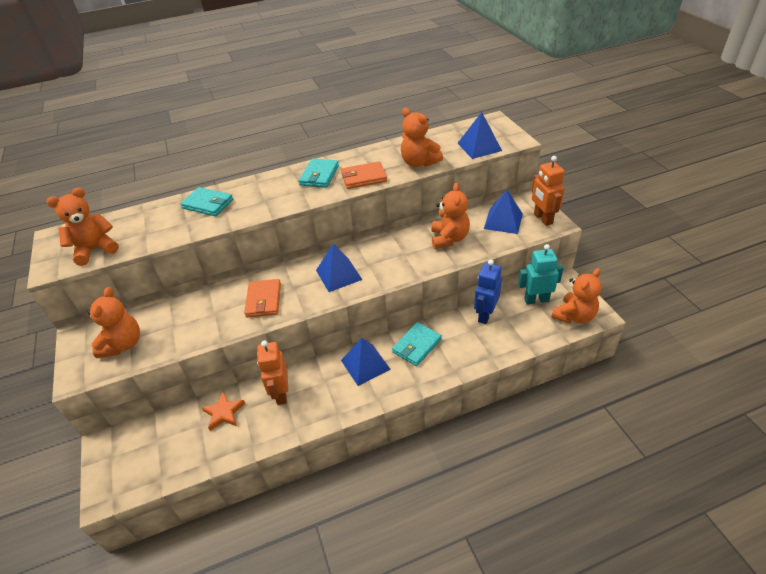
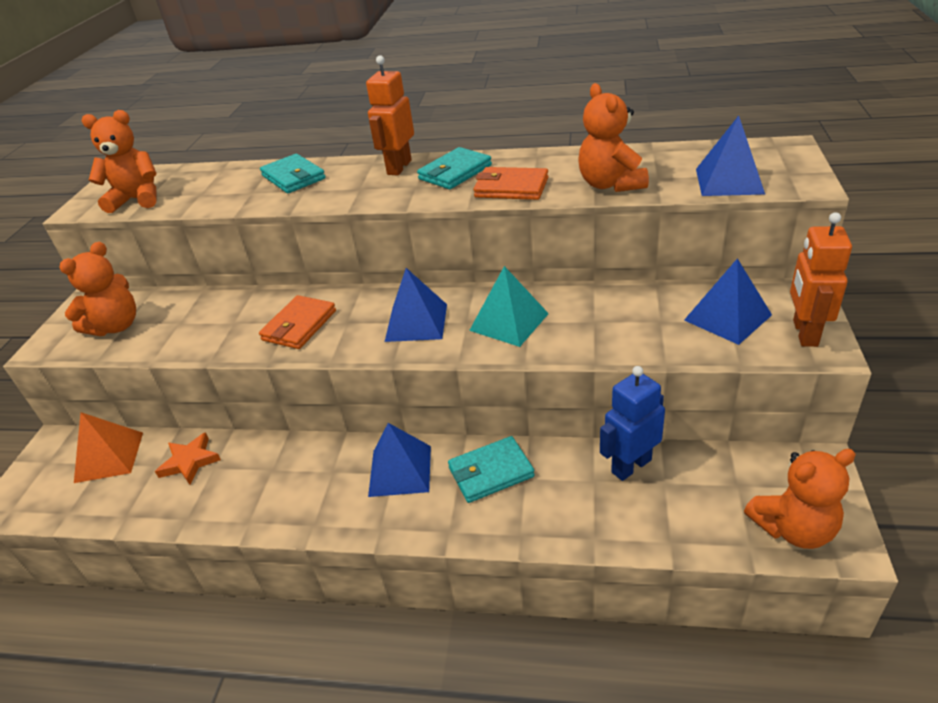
camera: 30 degrees right, 5 degrees down
(159, 434) = (109, 457): none -> orange pyramid
(281, 393) = (269, 465): orange robot -> orange robot (399, 167)
(393, 257) = (509, 322): none -> turquoise pyramid
(449, 239) = (615, 319): orange teddy bear -> none
(536, 300) = (738, 474): turquoise robot -> none

